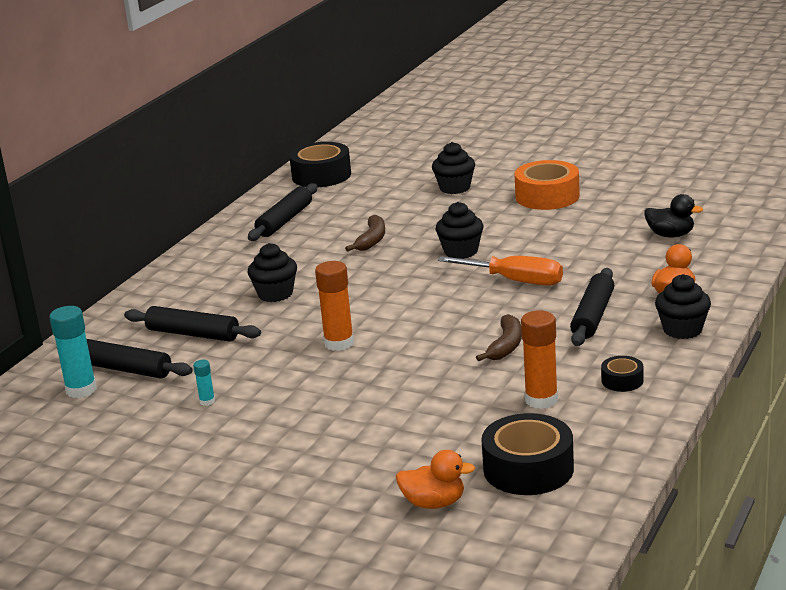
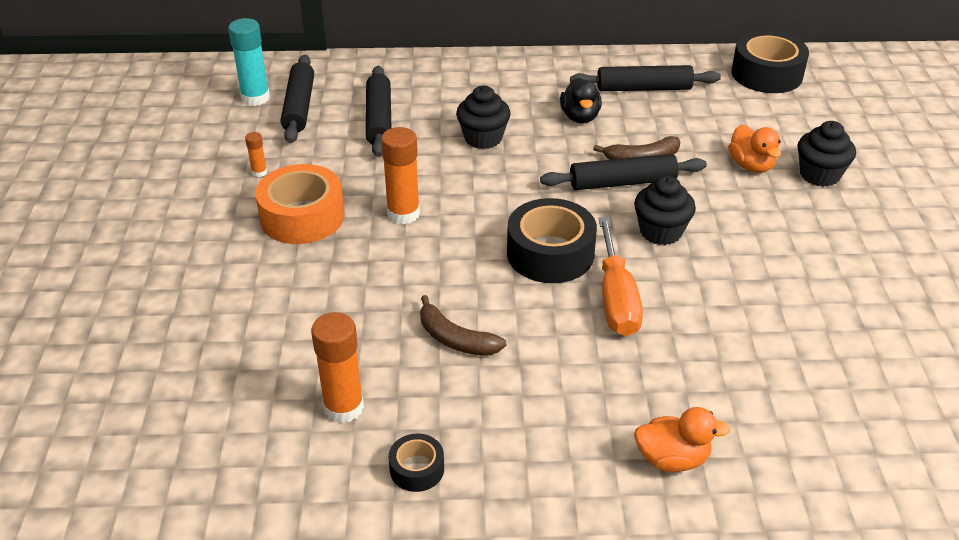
camera: 60 degrees right, 15 degrees up
(207, 401) = (259, 172): turquoise glue stick -> orange glue stick
(434, 503) = (109, 387): orange duck -> orange duck (751, 165)
(506, 346) = (455, 339): brown banana -> brown banana turned 45 degrees clockwise
(528, 469) = (191, 441): black tape -> black tape (550, 253)
(547, 196) = (862, 256): orange tape -> orange tape (302, 217)
(593, 316) = (566, 394): black rolling pin -> black rolling pin (622, 182)
(670, 235) = (844, 408): black duck -> black duck (580, 117)
(682, 330) = (577, 495): black cupcake -> none

